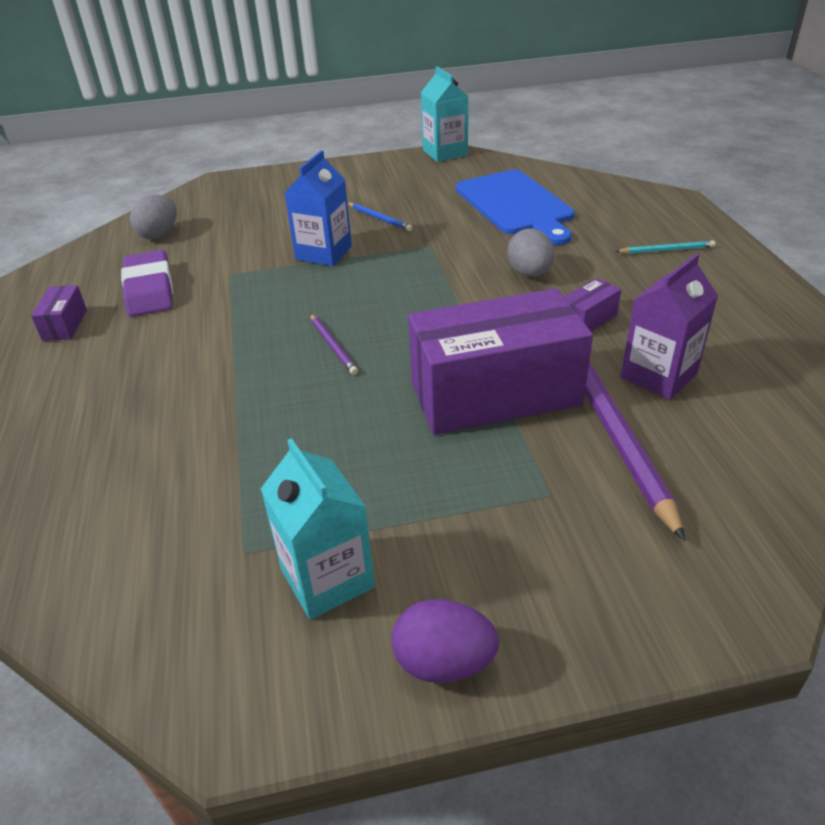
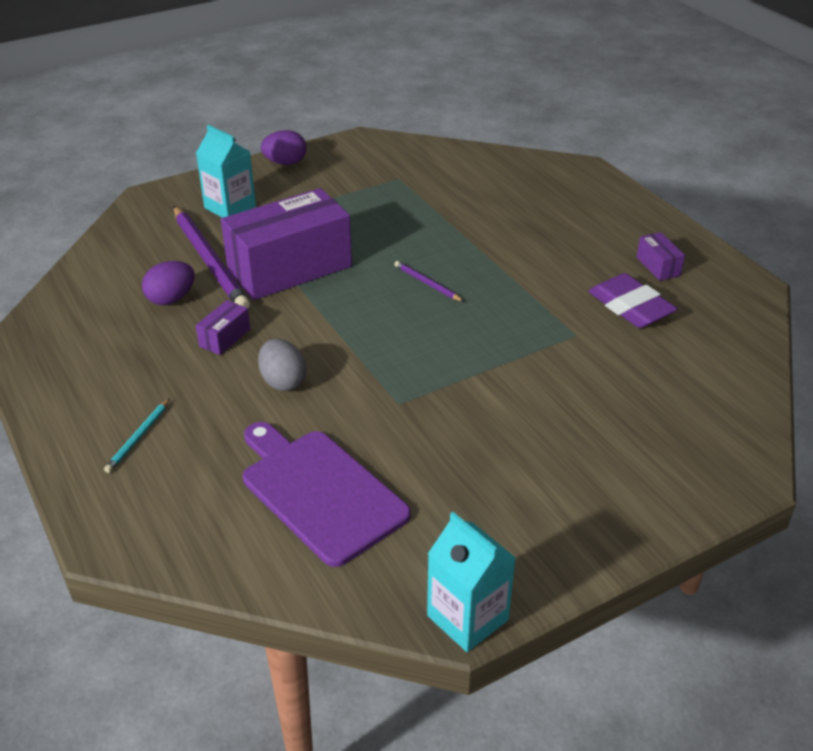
camera: 160 degrees right, 0 degrees up
(159, 234) = (706, 371): grey egg -> none
(323, 253) = (505, 374): blue carton -> none
(327, 578) = (351, 176): turquoise carton -> turquoise carton (230, 207)
(379, 218) = (479, 437): blue pencil -> none
(516, 205) = (319, 492): blue cutting board -> purple cutting board
(658, 376) = (171, 299): purple carton -> purple egg
(666, 250) = (138, 437): turquoise pencil -> turquoise pencil turned 45 degrees counterclockwise

